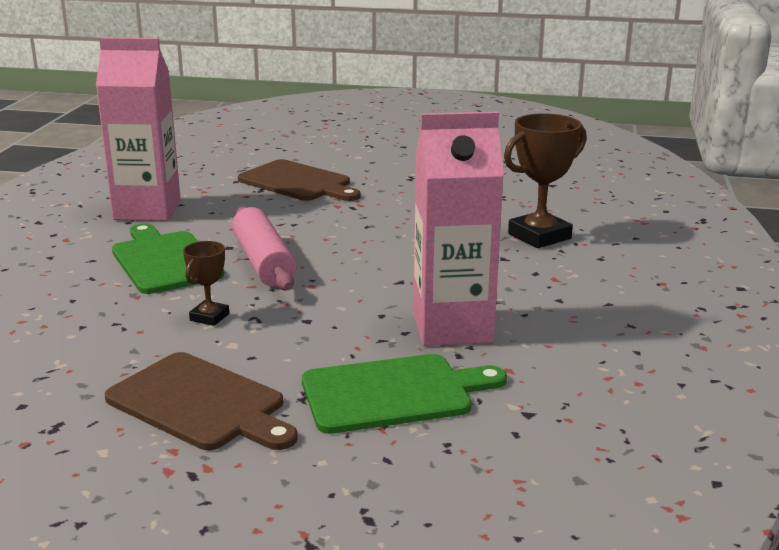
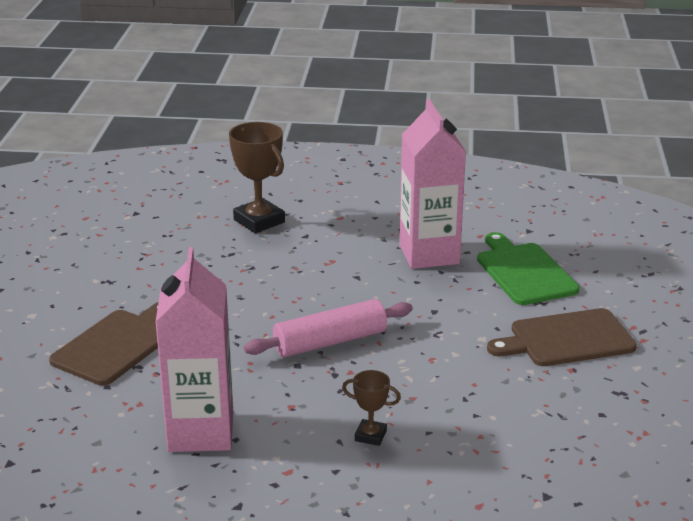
camera: 95 degrees left, 5 degrees up
(164, 260) = (334, 396): green cutting board -> none
(201, 404) = (566, 339): brown cutting board -> brown cutting board turned 135 degrees counterclockwise
(209, 317) = (441, 354): brown trophy -> brown trophy (370, 436)

